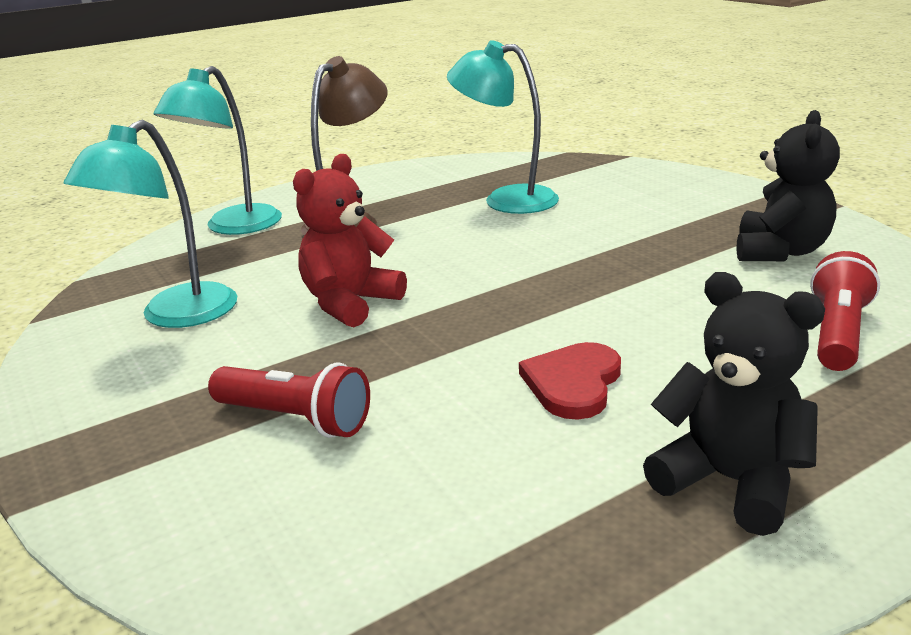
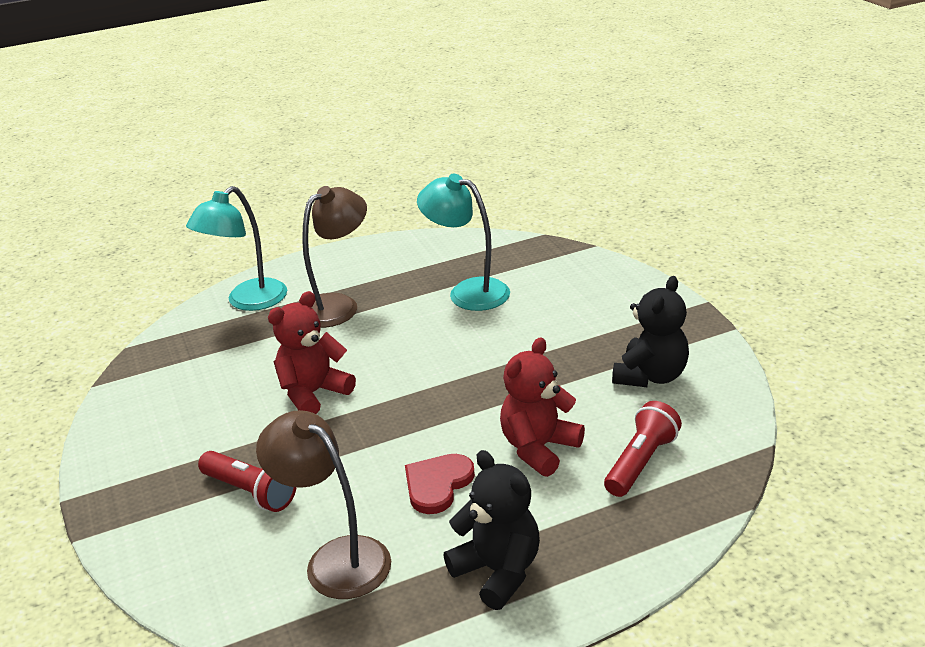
camera: 10 degrees right, 5 degrees up
(176, 316) = (191, 392): turquoise lamp -> none
(463, 492) = (336, 558): none -> brown lamp
(690, 331) = (539, 448): none -> red teddy bear

